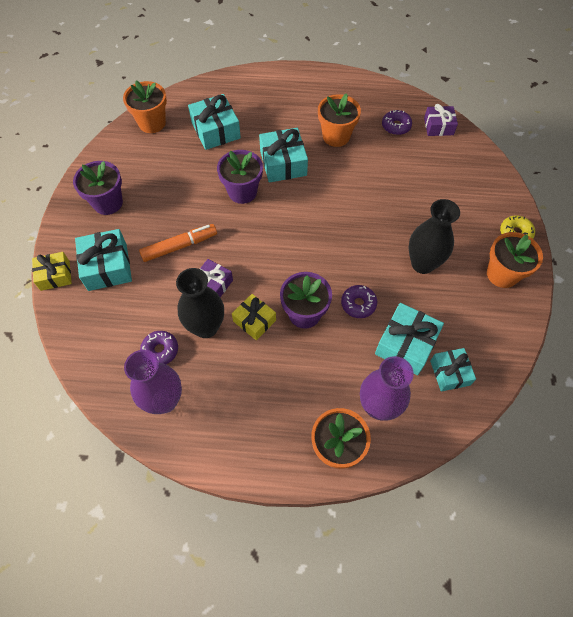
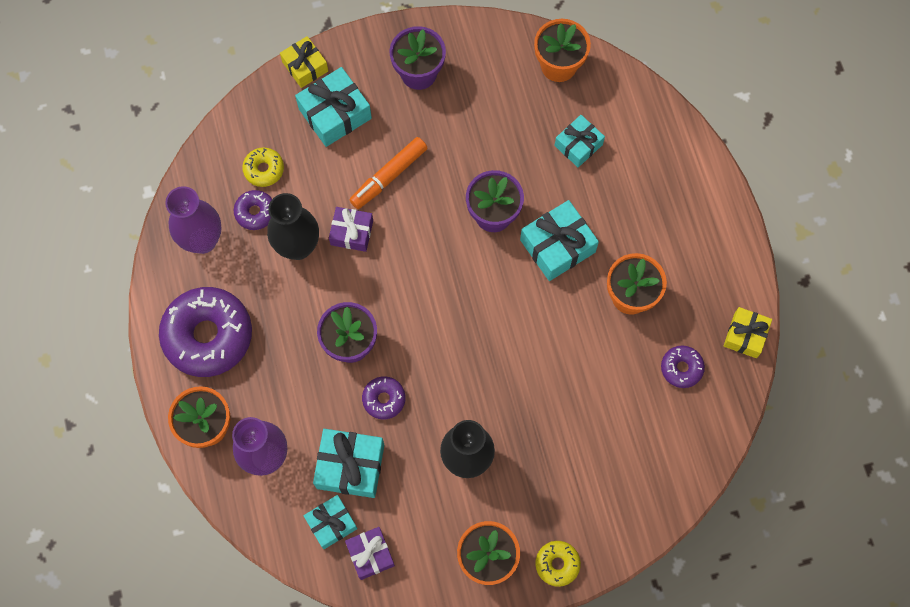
camera: 70 degrees right, 10 degrees up
(126, 332) = (264, 169): none -> yellow donut
(179, 246) = (389, 176): orange marker -> orange marker turned 90 degrees clockwise
(216, 130) = (578, 145): turquoise gift -> turquoise gift, size x0.65
(253, 422) = (208, 335): none -> purple donut
(254, 321) = (323, 294): yellow gift -> yellow gift (745, 335)
(438, 126) = (705, 425): purple gift -> purple gift (370, 554)

